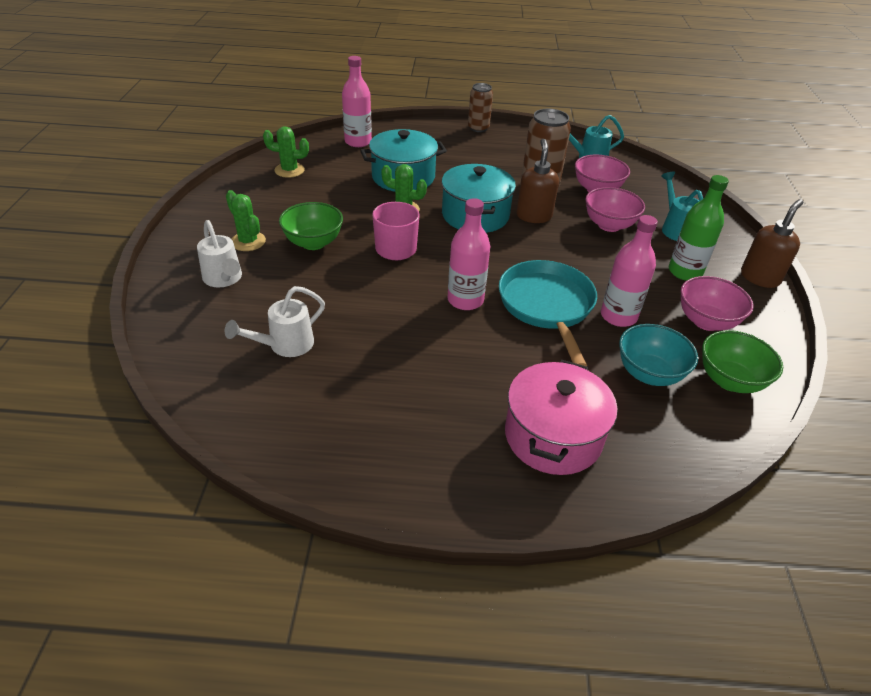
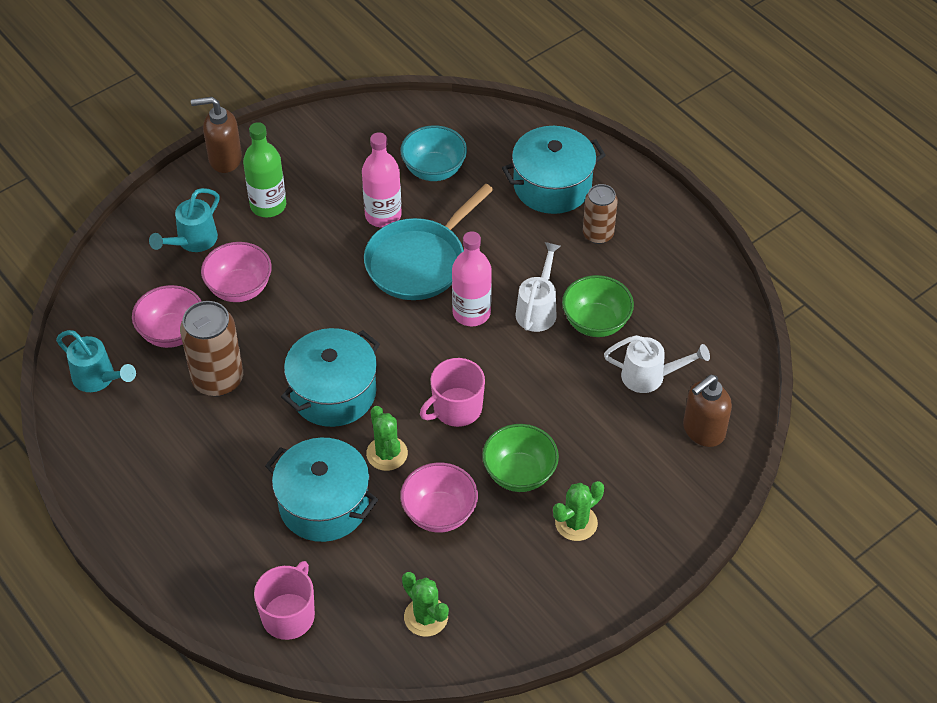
camera: 130 degrees left, 10 degrees up
(224, 279) = (638, 487): white watering can -> white watering can (538, 309)
(248, 241) = (576, 523): green cactus -> green cactus turned 45 degrees clockwise
(358, 142) = (289, 615): pink bottle -> pink mug
(478, 128) = (119, 527): brown can -> brown can (598, 234)
(533, 216) = (284, 350): brown soap dispenser -> brown soap dispenser (703, 431)
(553, 436) = (552, 186): pink pot -> turquoise pot
(706, 321) = (331, 166): pink bowl -> pink bowl (439, 513)
(730, 380) = (392, 129): green bowl -> green bowl (596, 322)

